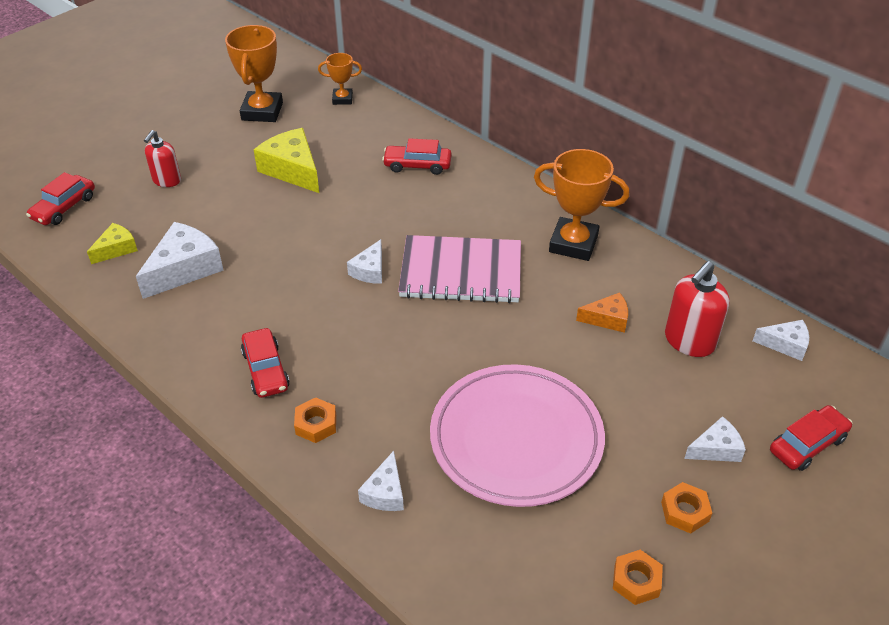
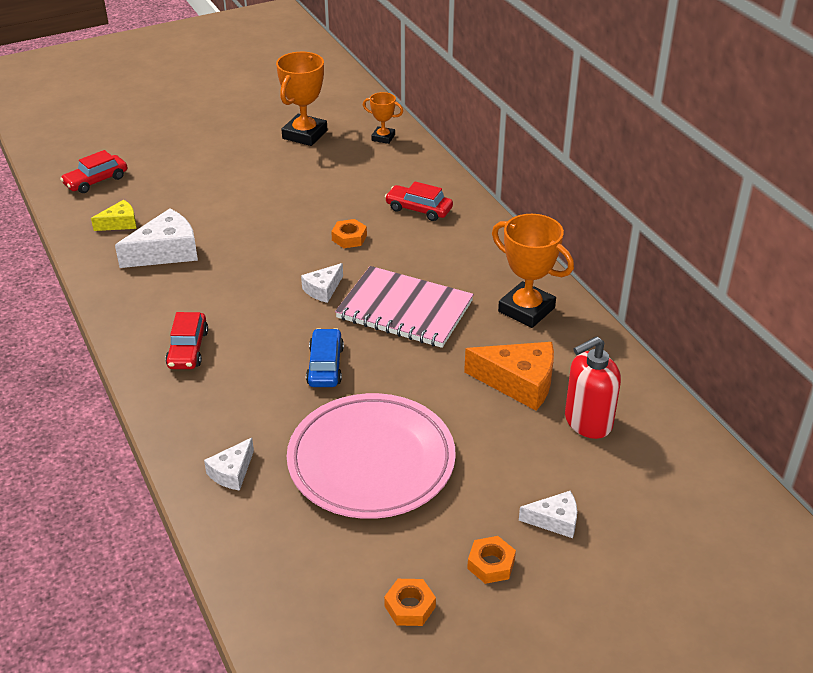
camera: 20 degrees right, 5 degrees down
(167, 180) = (191, 176): red soap dispenser -> none
(292, 170) = (303, 190): yellow cheese -> none
(316, 424) = (205, 403): orange nut -> orange nut (349, 238)
(416, 351) = (325, 366): none -> blue car
(607, 319) = (519, 383): orange cheese -> orange cheese, size x1.76
(785, 344) = (685, 449): white cheese -> none
(807, 444) = (649, 542): red car -> none

